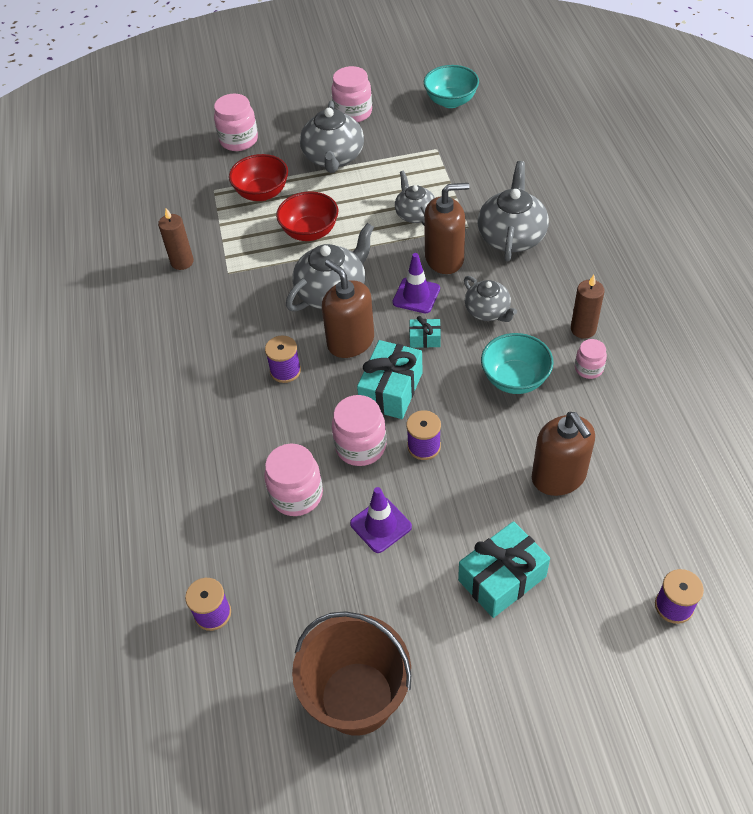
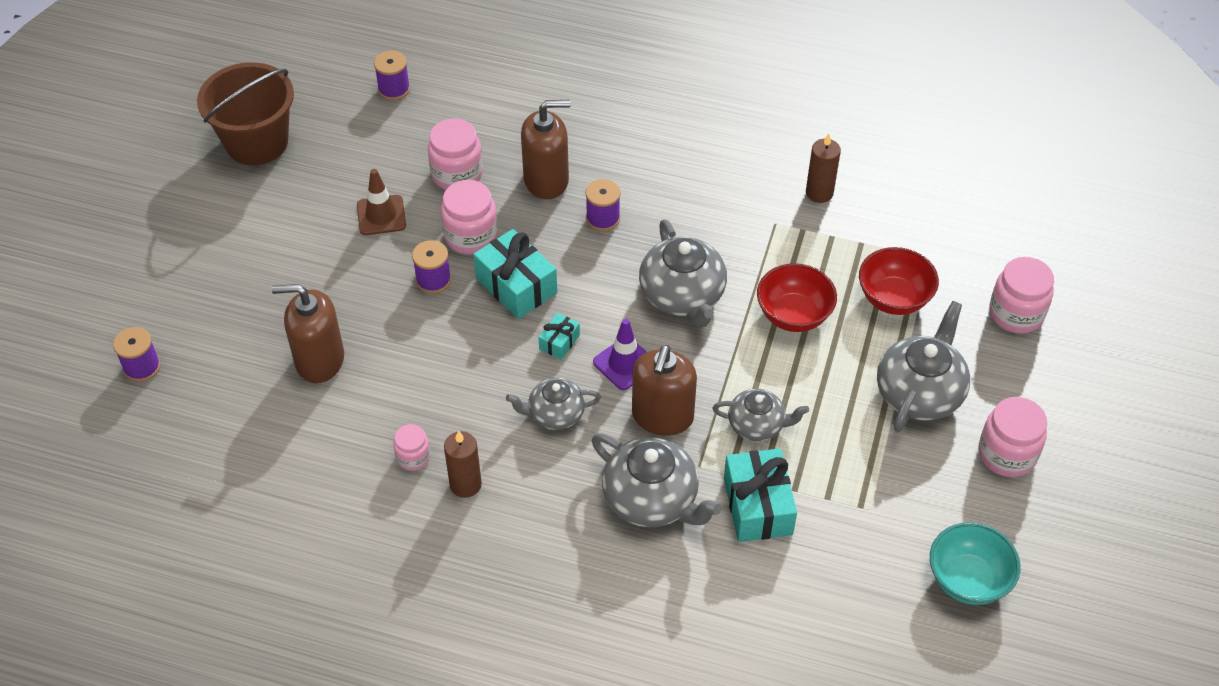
camera: 115 degrees right, 0 degrees up
(333, 158) = (919, 392): grey teapot -> grey teapot turned 90 degrees clockwise
(350, 341) = (602, 282): brown soap dispenser -> brown soap dispenser (546, 180)
(380, 525) = (381, 215): purple traffic cone -> brown traffic cone
(502, 578) = (266, 269): turquoise gift -> turquoise gift (757, 506)
(515, 379) = (451, 388): turquoise bowl -> none

